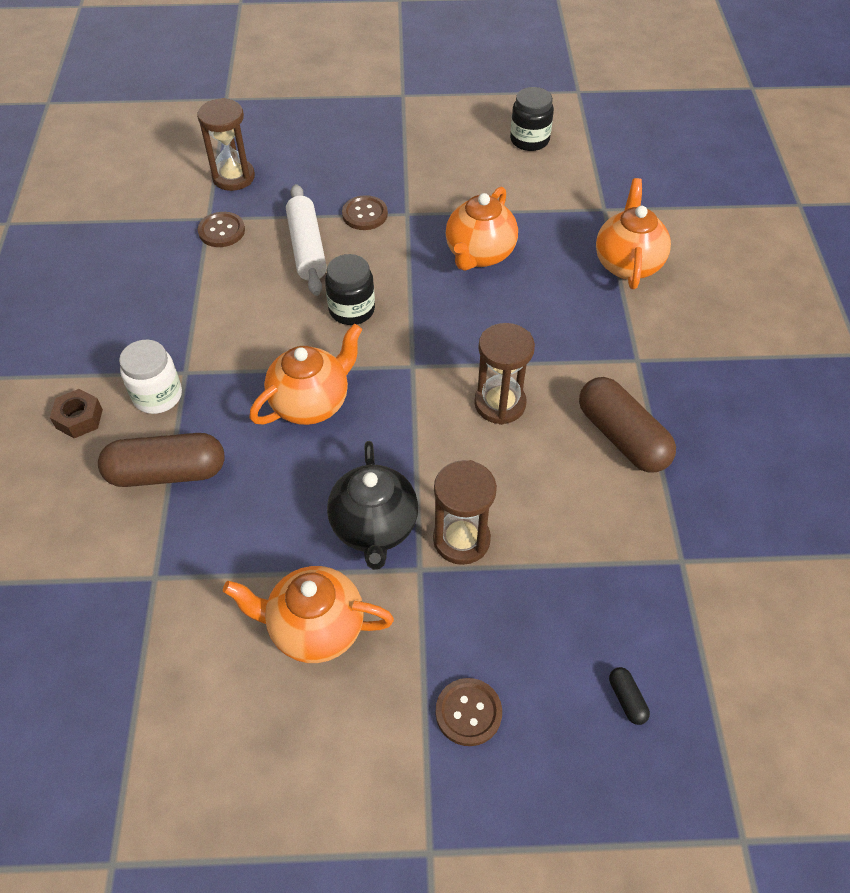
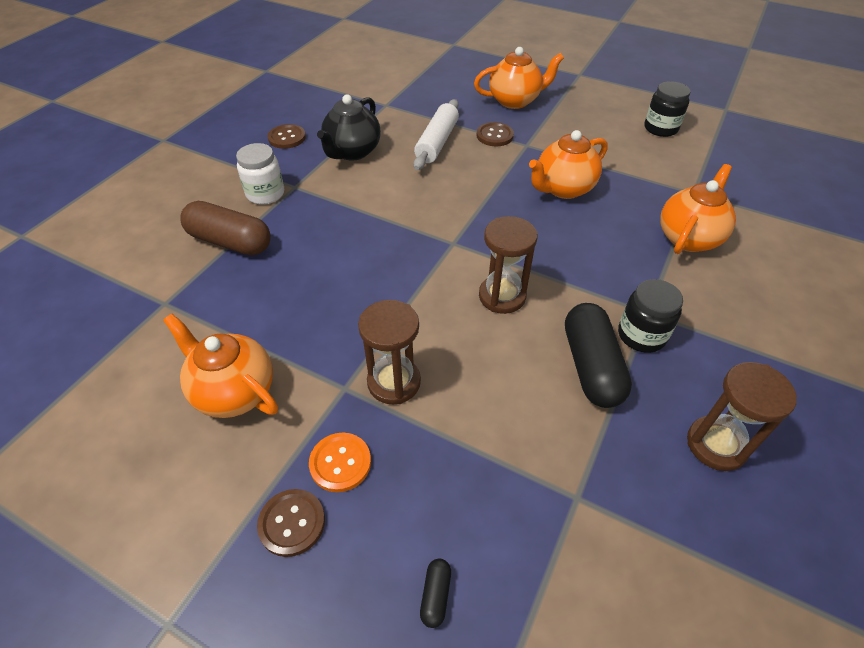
camera: 30 degrees right, 5 degrees down
(79, 418) = (208, 188): brown nut -> none
(221, 231) = (388, 114): brown button -> brown button (287, 138)
(233, 177) = (422, 87): brown hourglass -> brown hourglass (716, 445)
(311, 403) = (360, 238): orange teapot -> orange teapot (515, 101)
(352, 310) = (437, 190): black jar -> black jar (641, 335)
(374, 528) = (335, 341): black teapot -> black teapot (352, 152)
(470, 639) = (340, 463): none -> orange button
(622, 437) = (591, 366): brown capsule -> black capsule

